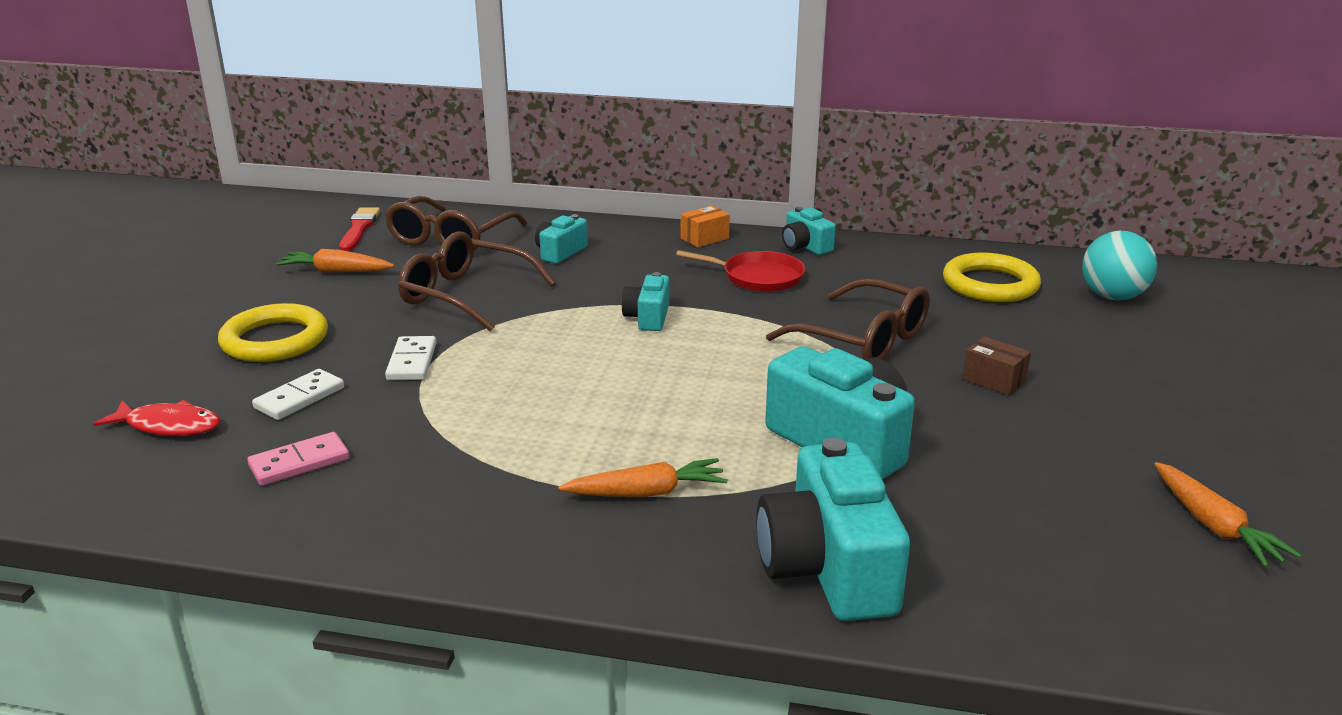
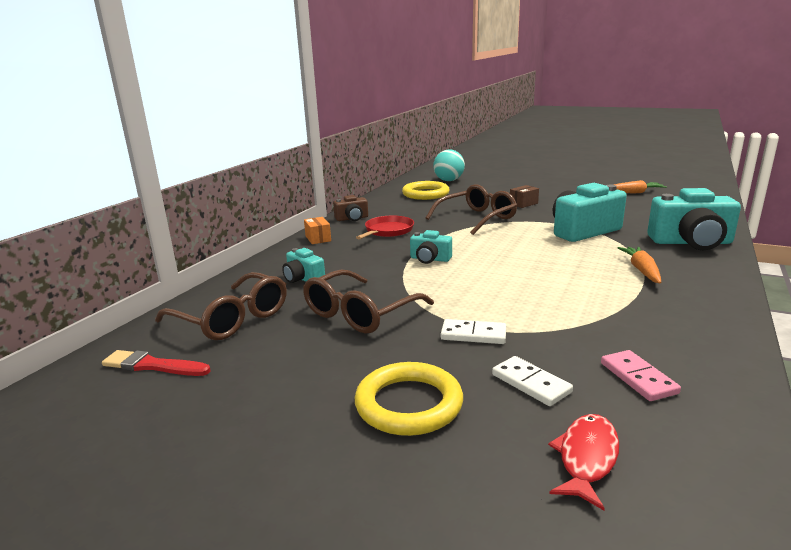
camera: 75 degrees left, 5 degrees down
(336, 271) = (260, 375): orange carrot -> none
(805, 246) = (352, 218): turquoise camera -> brown camera

